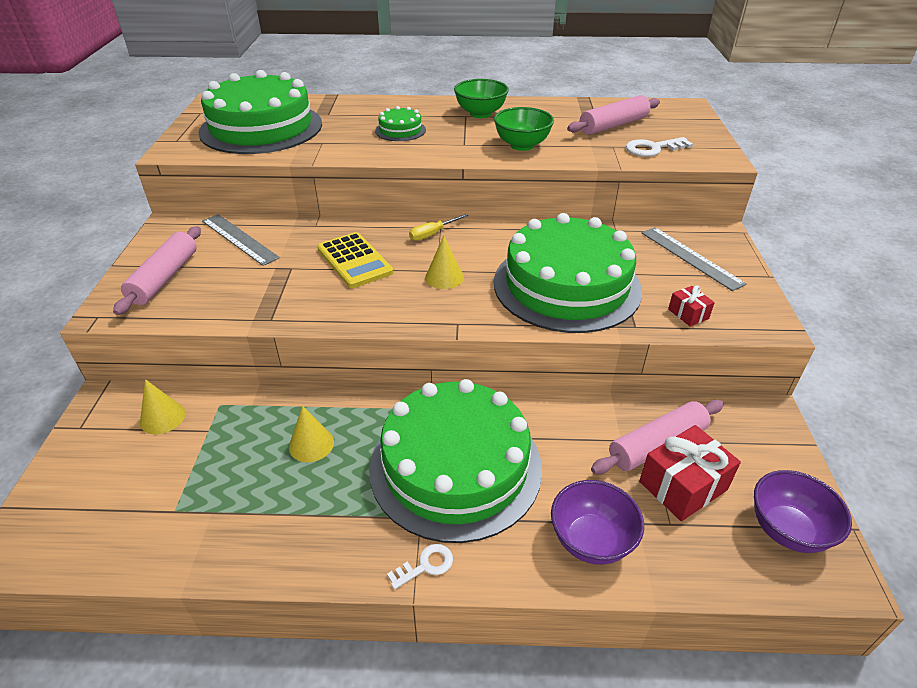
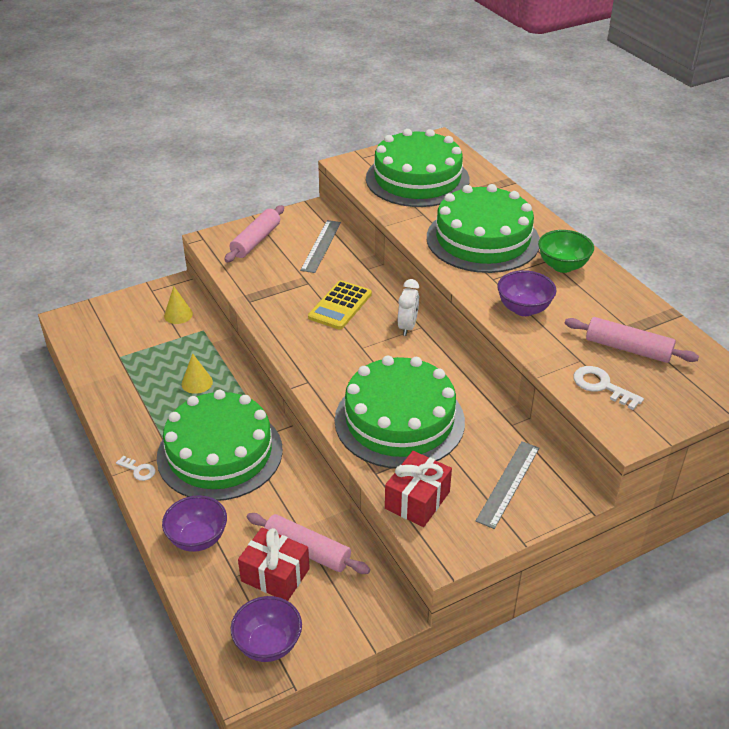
camera: 60 degrees right, 0 degrees up
(164, 278) = (256, 241): pink rolling pin -> pink rolling pin turned 45 degrees counterclockwise
(400, 130) = (482, 239): green cake -> green cake, size x2.38
(432, 234) = (407, 327): yellow screwdriver -> white clock
(444, 277) = (356, 355): yellow cone -> none
(522, 145) = (523, 309): green bowl -> purple bowl
(688, 314) = (417, 500): red gift -> red gift, size x1.90

